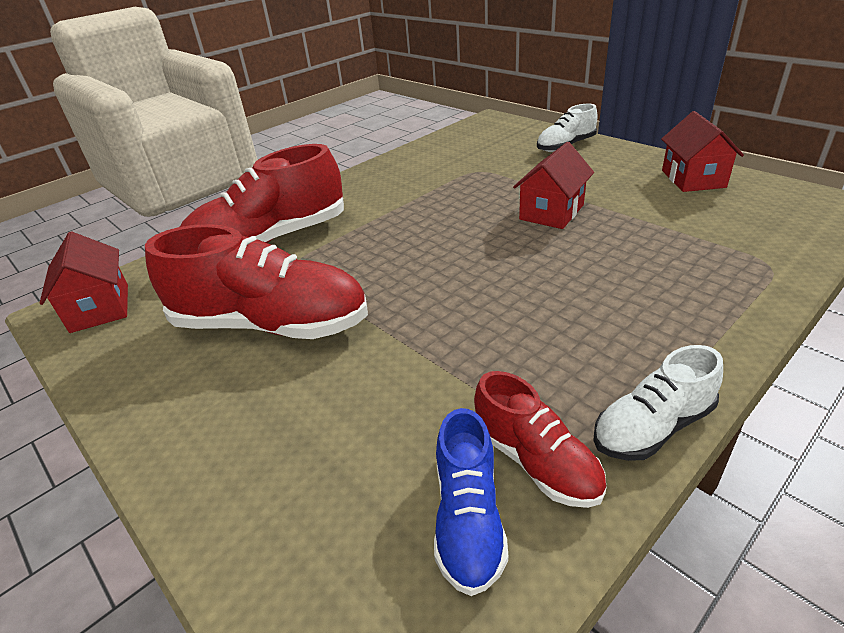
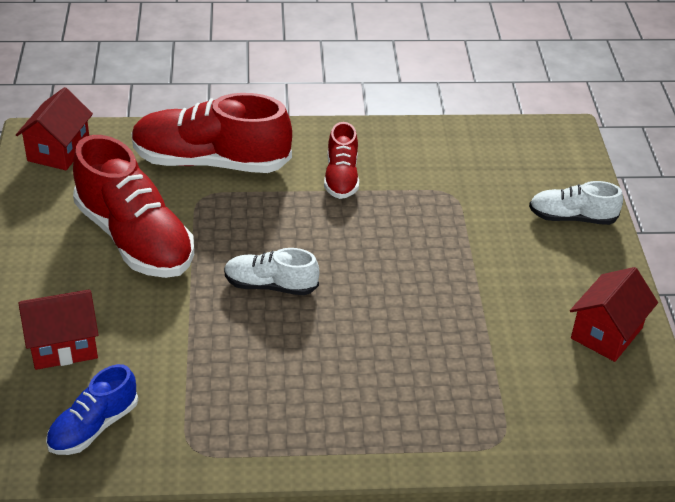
camera: 35 degrees right, 5 degrees up
(535, 461) = (159, 428): red shoe -> red shoe (341, 177)
(551, 212) = (435, 280): red house -> red house (63, 345)
(652, 427) = (239, 462): white shoe -> white shoe (270, 285)

